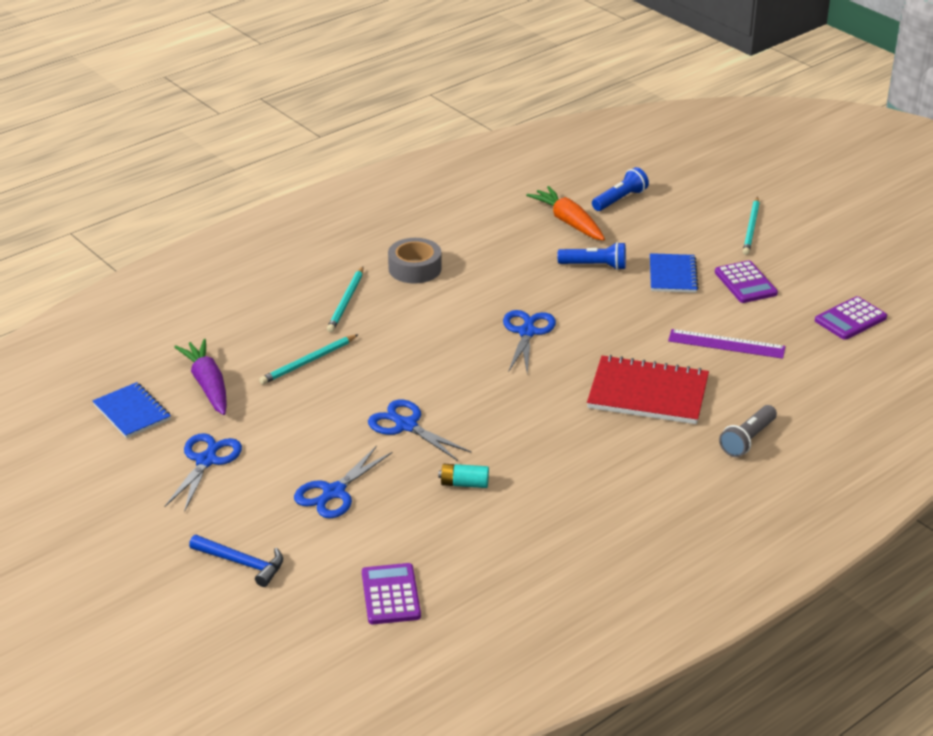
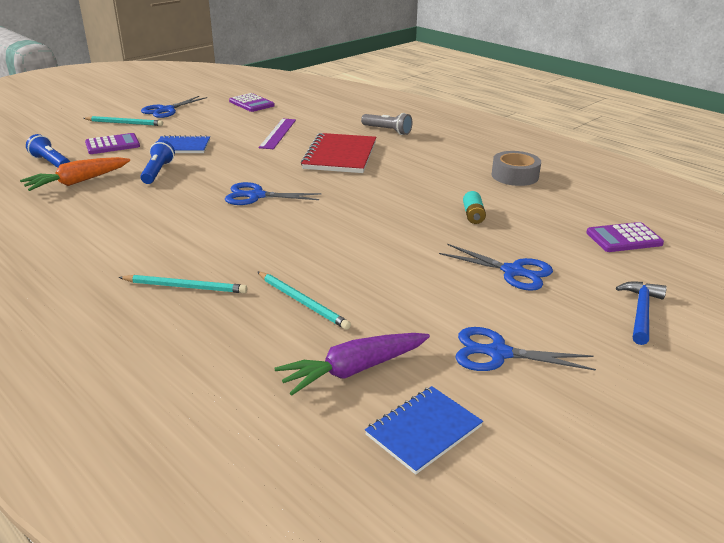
camera: 95 degrees left, 5 degrees down
(406, 426) = (402, 242): blue scissors -> blue scissors (166, 110)
(415, 268) = (130, 250): grey tape -> grey tape (515, 176)
(745, 283) = (200, 127): purple calculator -> purple calculator (112, 145)

